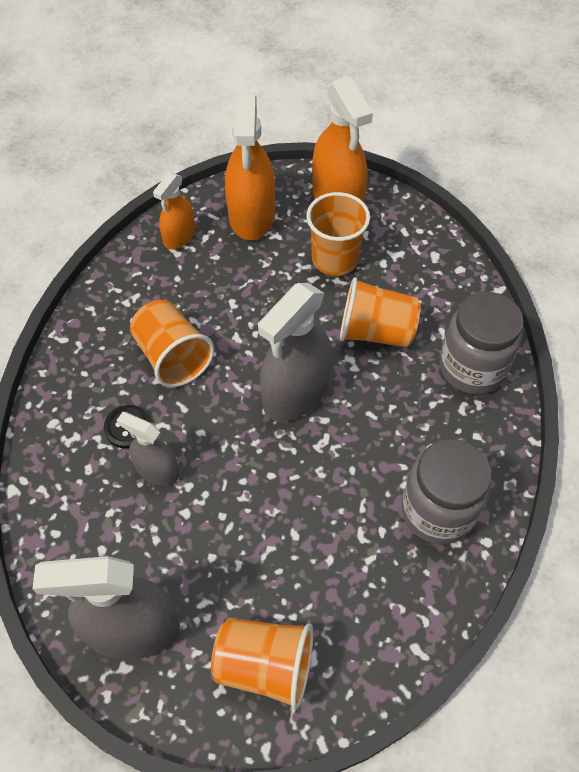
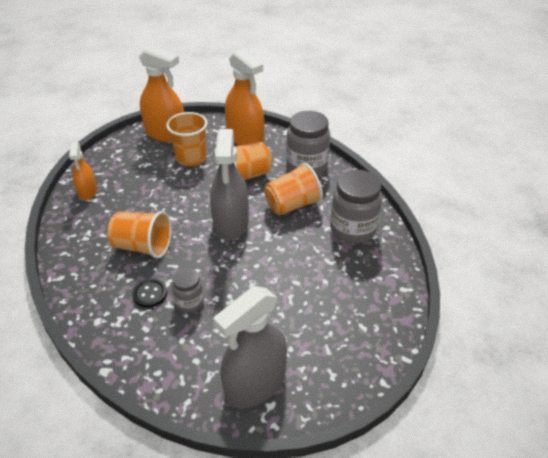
camera: 40 degrees left, 15 degrees down
(157, 470) = (189, 302): grey spray bottle -> grey jar
(251, 216) = (123, 162): orange spray bottle -> orange spray bottle (245, 137)
(265, 665) = (343, 347): orange cup -> orange cup (292, 205)

